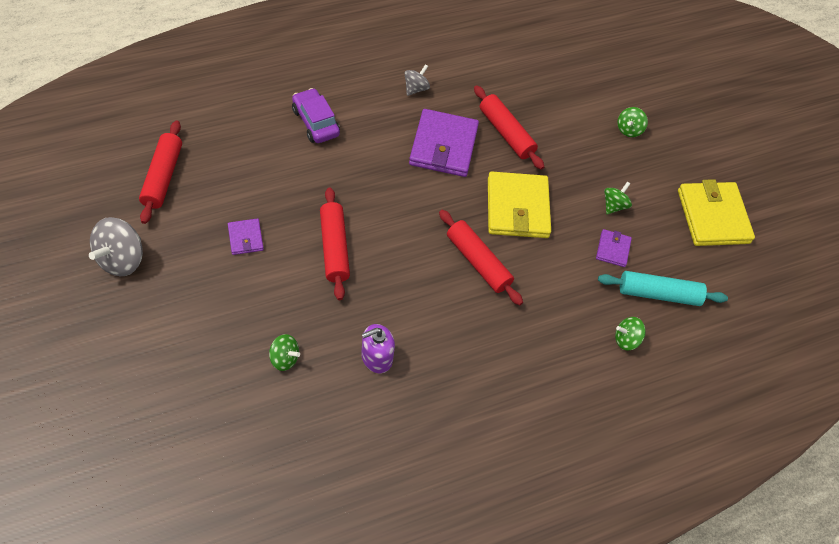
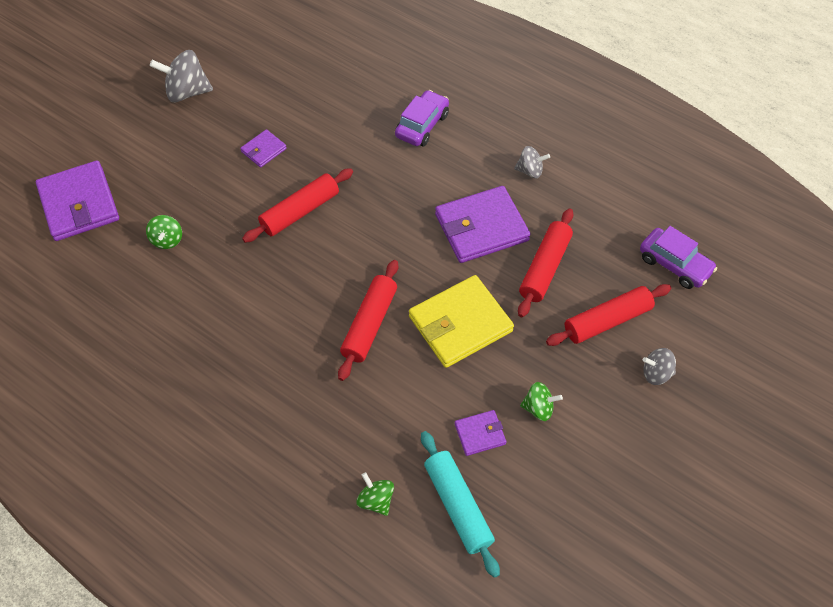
camera: 65 degrees right, 0 degrees up
(163, 177) = (281, 69): red rolling pin -> red rolling pin (607, 320)
(181, 411) = (79, 204): none -> purple wallet
(376, 357) = (211, 302): purple soap dispenser -> none
(555, 67) = (674, 264): none -> purple car
(629, 130) = (656, 373): green spinning top -> grey spinning top
(713, 216) = (611, 516): yellow wallet -> none

